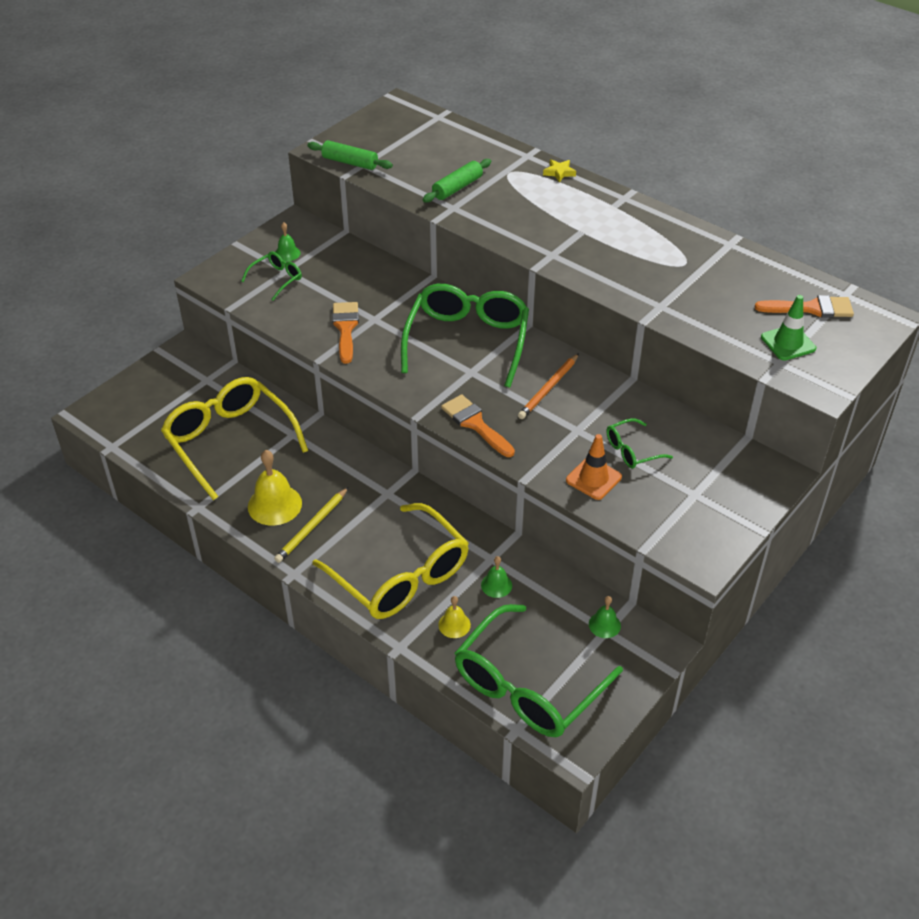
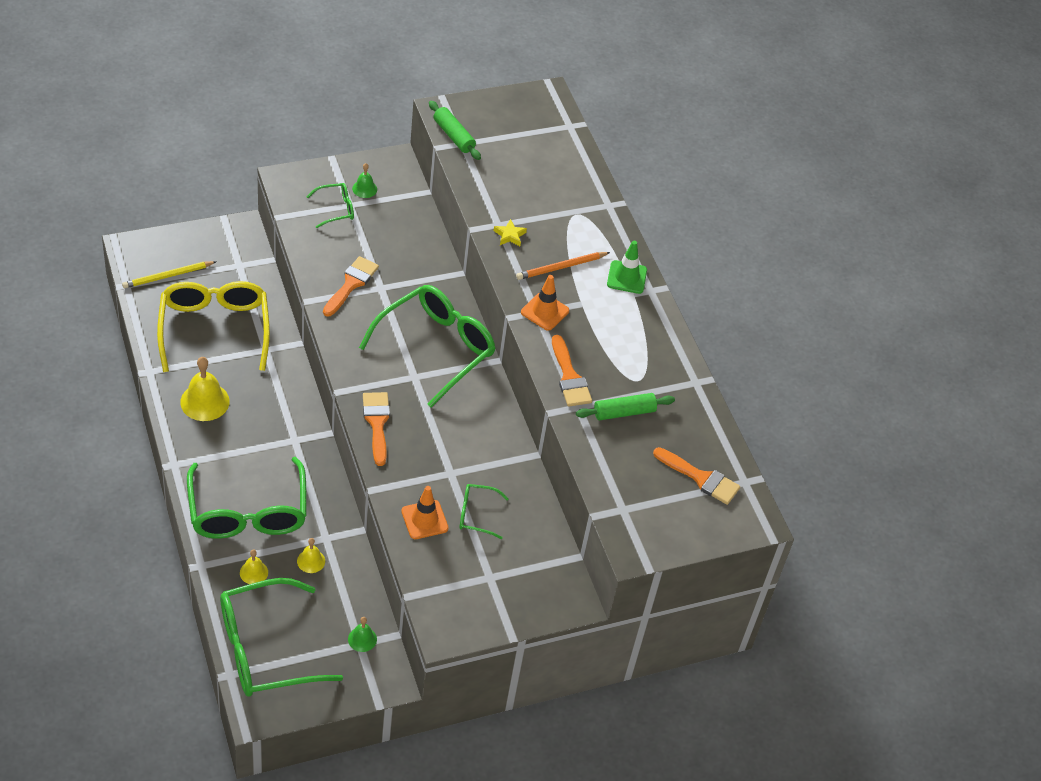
camera: 25 degrees right, 5 degrees up
(312, 527) = (217, 435): yellow pencil -> yellow pencil (168, 276)
(401, 576) = (248, 512): yellow glasses -> green glasses
(457, 188) = (519, 207): green rolling pin -> green rolling pin (624, 412)
(496, 585) = (311, 561): green bell -> yellow bell
(548, 388) = (461, 425): orange pencil -> orange pencil (561, 267)
(558, 251) = (544, 311): none -> orange traffic cone
(559, 173) = (619, 236): yellow star -> yellow star (509, 235)
(630, 288) = (569, 377): none -> orange brush
(788, 343) = (648, 497): green traffic cone -> green traffic cone (626, 277)

